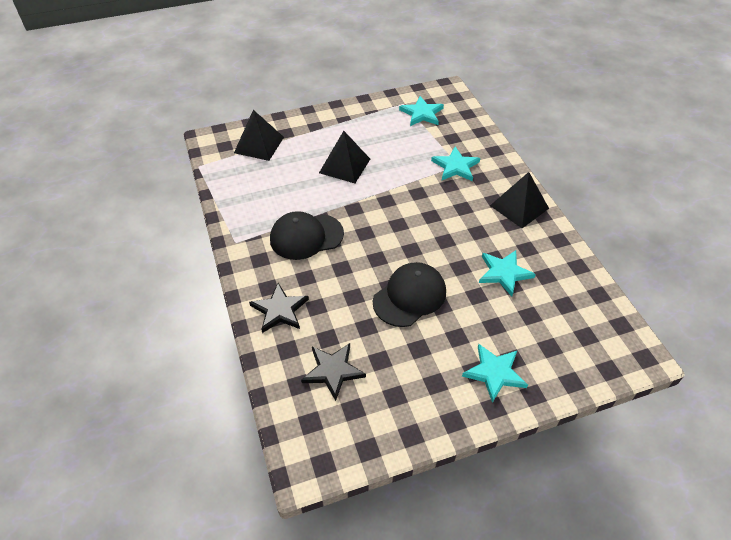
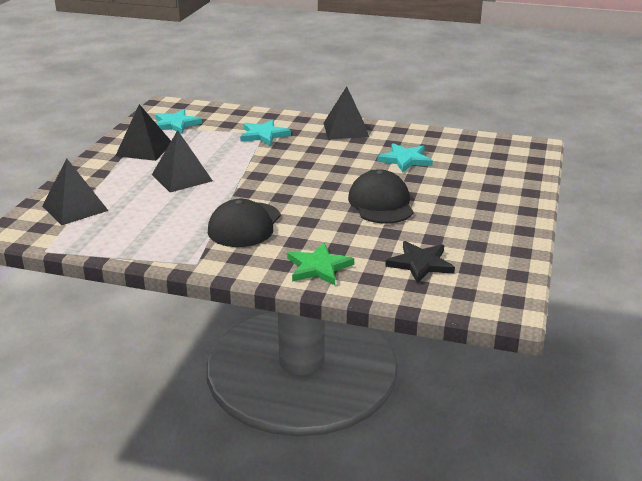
camera: 55 degrees left, 20 degrees down
(279, 310) = (318, 267): black star -> green star
(367, 123) = (144, 149): none -> black pyramid
(494, 373) = (496, 198): turquoise star -> none

